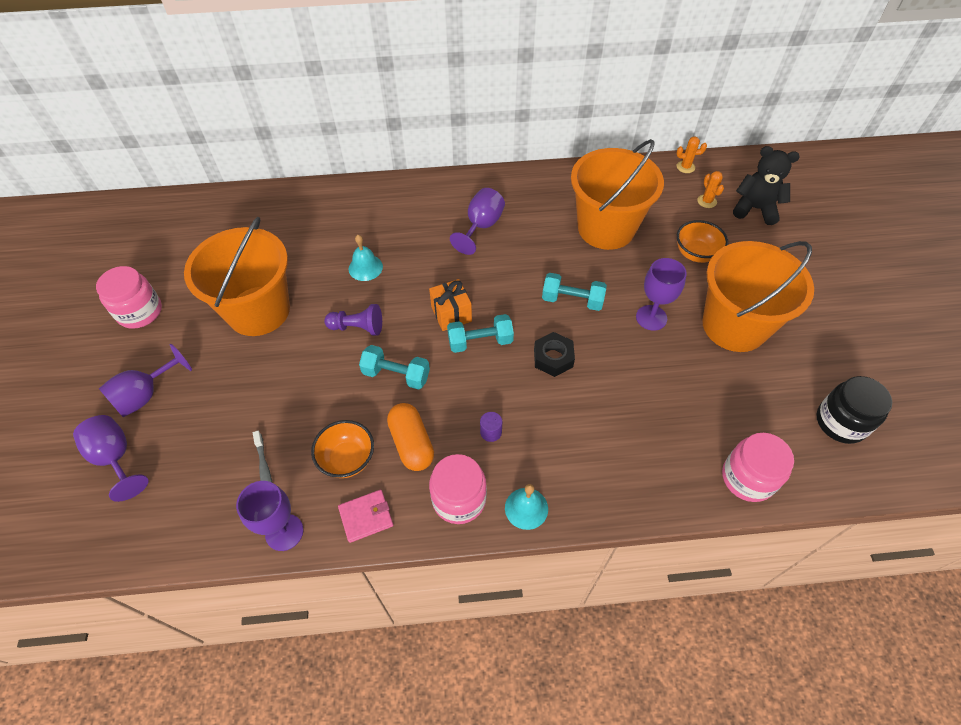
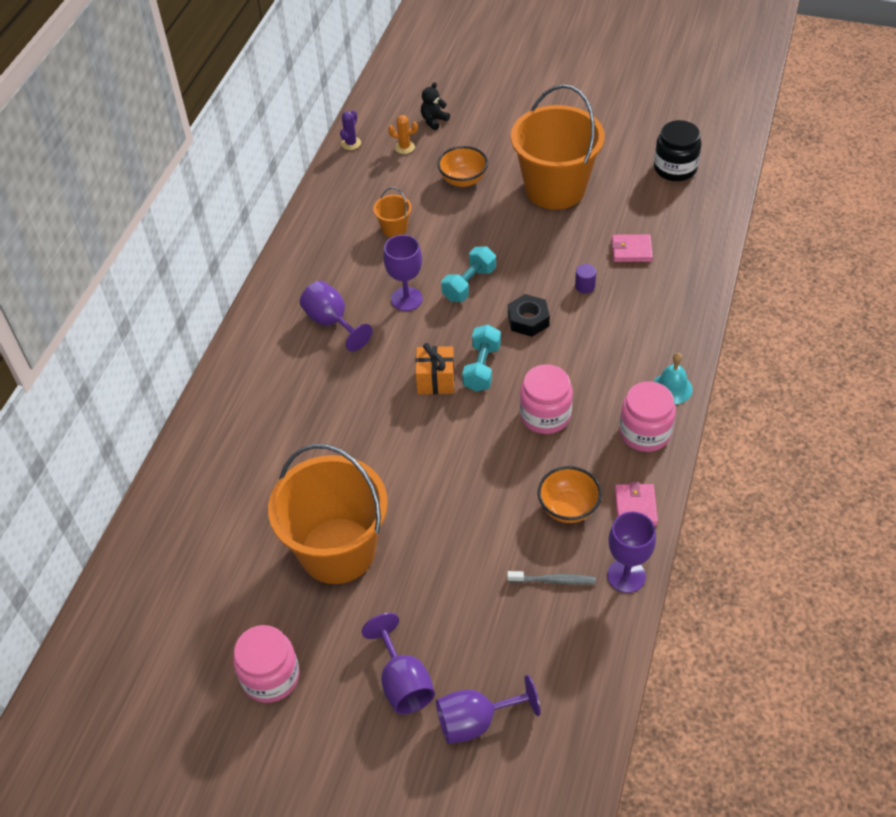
camera: 65 degrees left, 5 degrees down
(357, 327) = (411, 463): purple pawn -> none
(365, 267) = (331, 437): turquoise bell -> none
(396, 375) = (488, 445): turquoise dumbbell -> none
(411, 443) = (573, 452): orange capsule -> none
(491, 432) = (587, 390): purple cylinder -> purple cylinder (585, 286)
(606, 228) = (394, 229): orange bucket -> orange bucket, size x0.41
(651, 318) = (518, 237): purple goblet -> purple goblet (406, 299)
(685, 167) = (351, 143): orange cactus -> purple cactus
(693, 416) = (631, 250): none -> pink wallet
(747, 478) = (700, 241): pink jar -> pink jar (545, 415)
(755, 209) = (434, 121): black teddy bear -> black teddy bear, size x0.58

